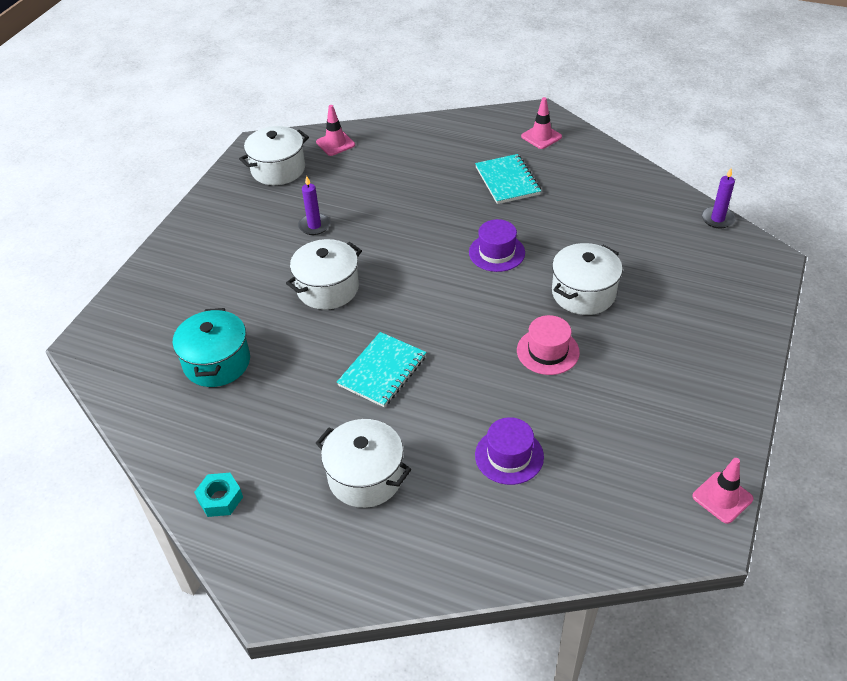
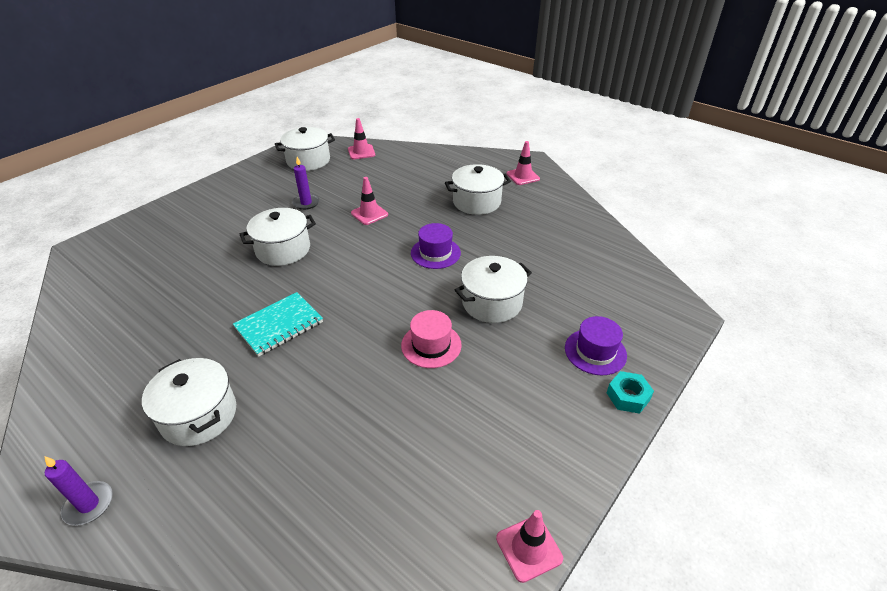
camera: 15 degrees right, 5 degrees down
(217, 362) = (158, 285): turquoise pot -> none
(220, 499) = (69, 399): turquoise nut -> turquoise nut (628, 396)
(396, 223) = (369, 214): none -> pink traffic cone
(507, 181) = (476, 202): turquoise notebook -> white pot
(509, 456) = (337, 434): purple hat -> purple hat (595, 351)
(717, 219) = (647, 268): purple candle -> purple candle (89, 505)

